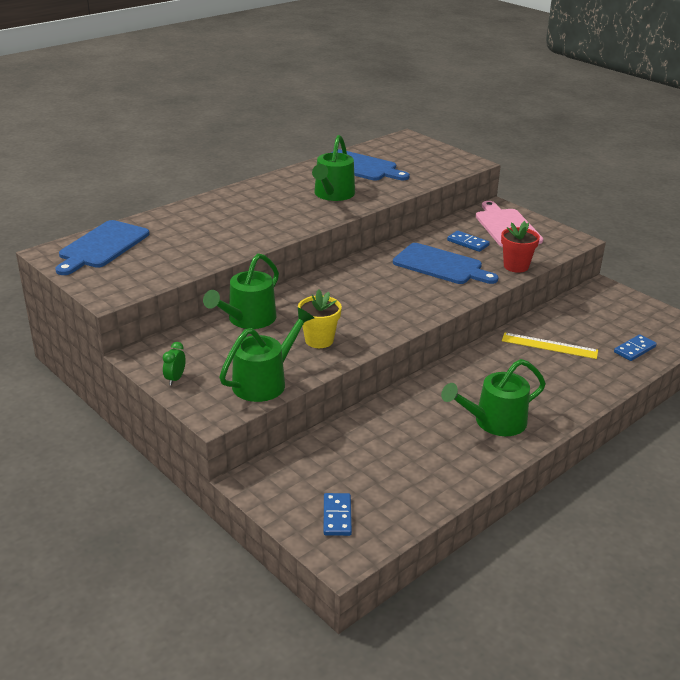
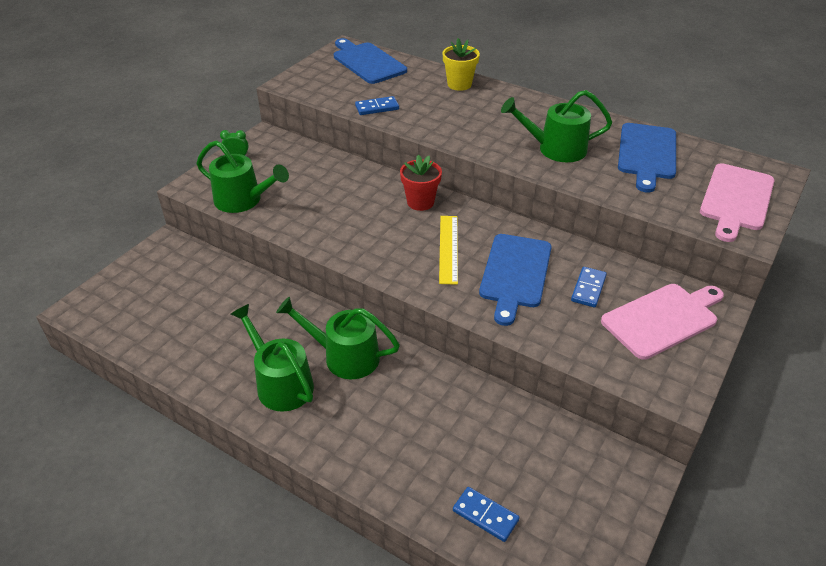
camera: 75 degrees right, 10 degrees up
(102, 246) = (367, 62): blue cutting board -> blue cutting board turned 45 degrees clockwise
(248, 319) = (340, 171): green watering can -> green watering can (345, 356)
(319, 340) = (319, 216): yellow flower pot -> yellow flower pot (459, 84)
(337, 516) = (126, 297): blue domino -> blue domino (377, 108)
(431, 155) = (736, 199): none -> pink cutting board
(516, 266) = (553, 338): red flower pot -> red flower pot (420, 202)
(549, 346) = (453, 419): yellow ruler -> yellow ruler (448, 248)

